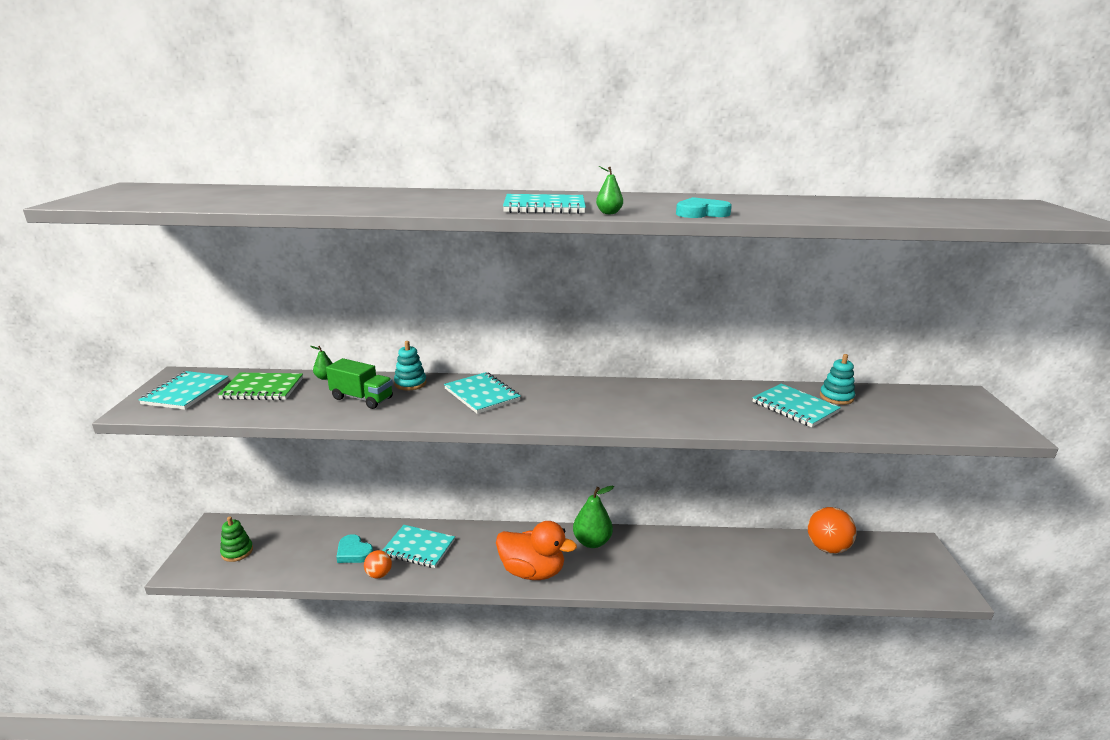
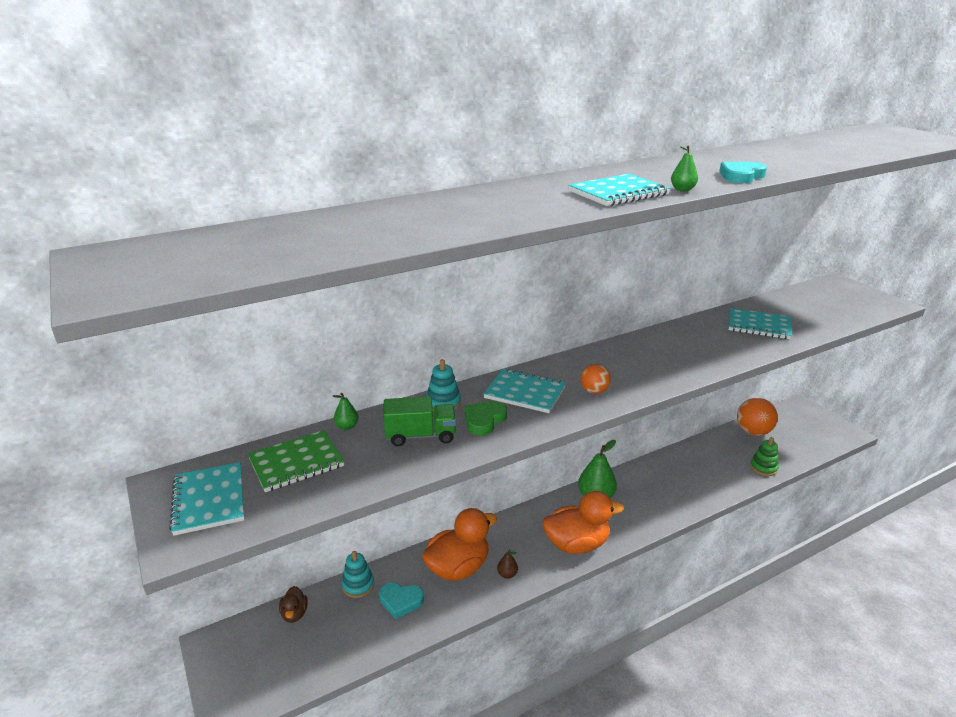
camera: 30 degrees left, 5 degrees up
(237, 552) = (273, 659): green stacking toy -> green stacking toy (763, 468)
(280, 529) = (294, 614): none -> brown duck
(379, 574) = (448, 610): orange ball -> orange ball (594, 391)
(419, 548) = (458, 568): turquoise notebook -> orange duck
(421, 403) = (484, 420): none -> green heart
(450, 569) = (507, 574): none -> brown pear
(836, 397) = (771, 308): turquoise stacking toy -> turquoise stacking toy (358, 585)

